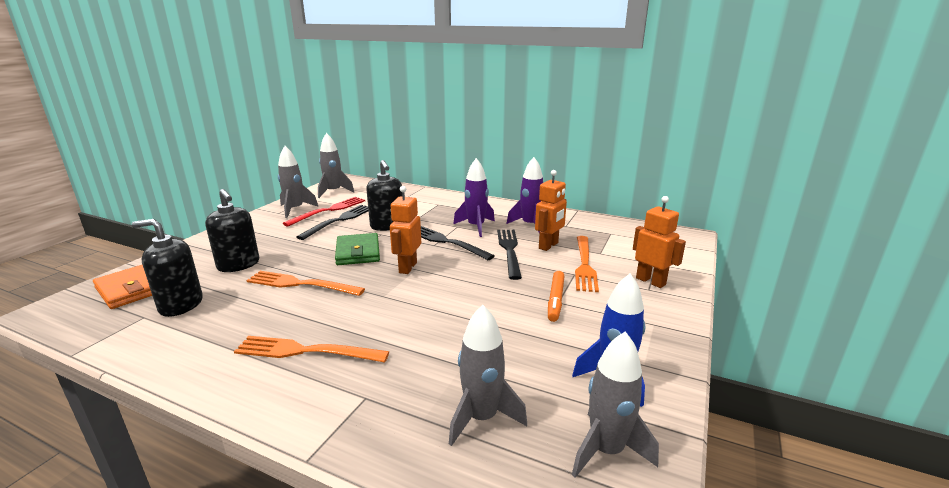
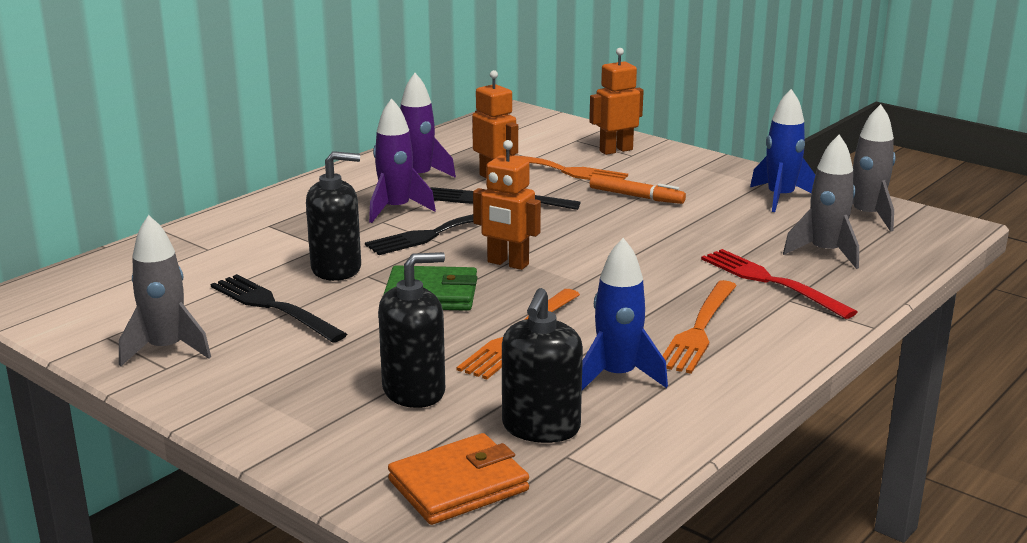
camera: 75 degrees left, 0 degrees up
(238, 323) = (617, 376): none -> blue rocket
(329, 210) = (206, 316): red fork -> red fork (769, 281)
(334, 192) = (91, 311): grey rocket -> none

